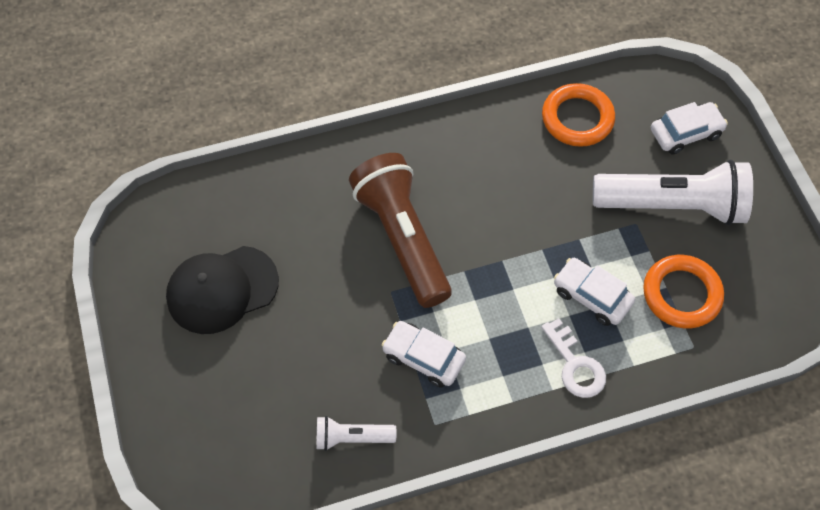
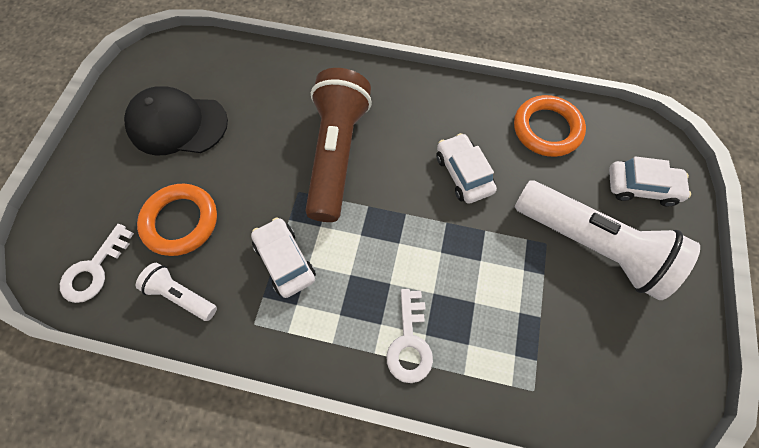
camera: 30 degrees right, 5 degrees up
(251, 461) = (95, 269): none -> white key
(591, 296) = (464, 287): white car -> white car (463, 174)
(681, 294) = (551, 332): orange ring -> orange ring (181, 221)

